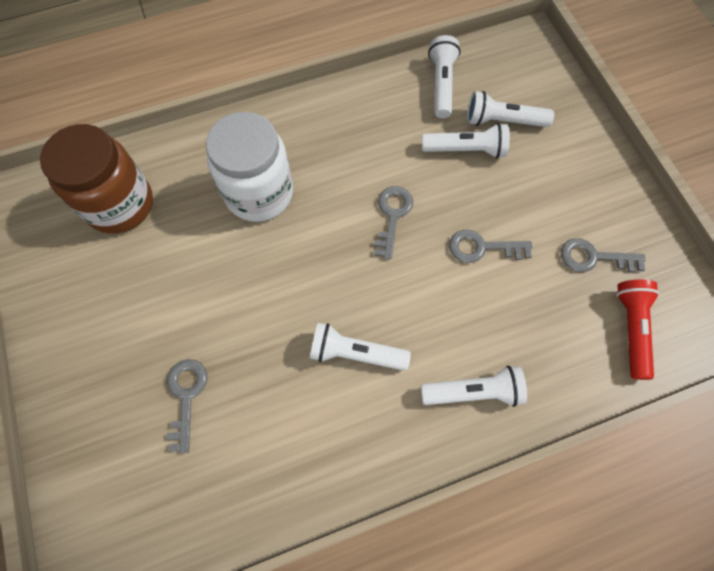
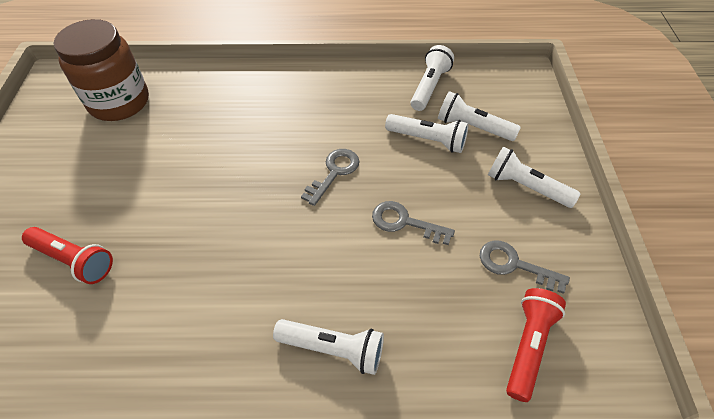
camera: 20 degrees right, 15 degrees down
(186, 396) = (74, 260): grey key -> red flashlight
(259, 193) = (231, 124): white jar -> none
(355, 353) = (239, 274): white flashlight -> white flashlight (526, 187)

